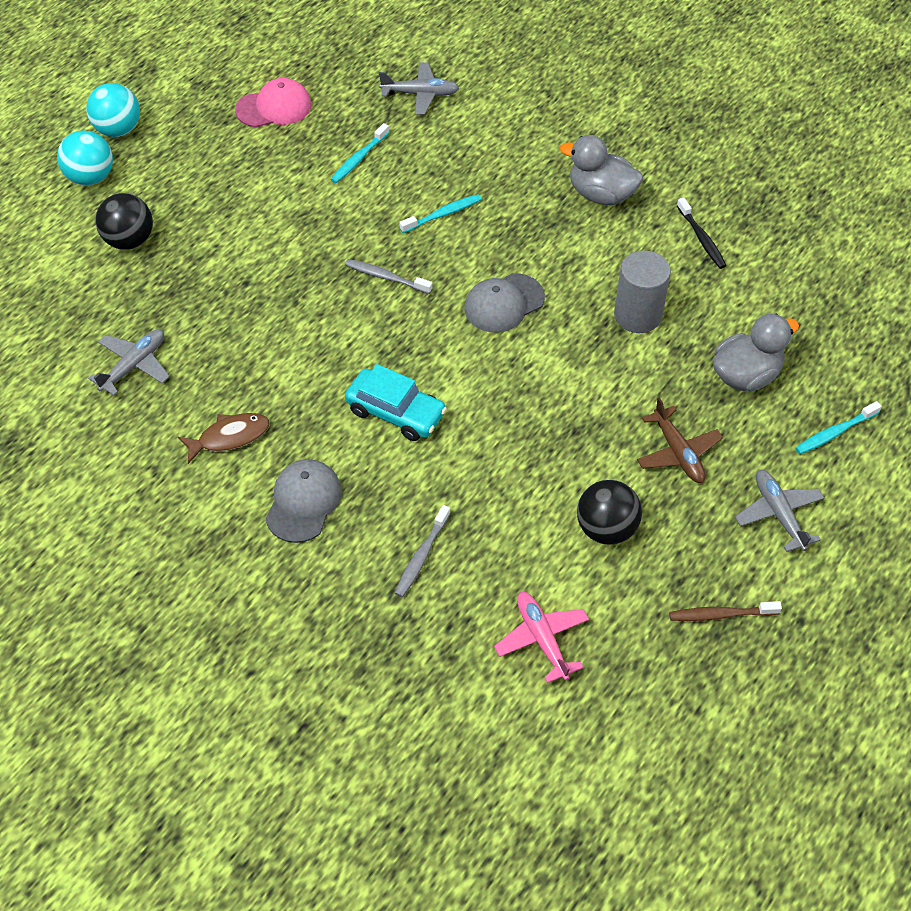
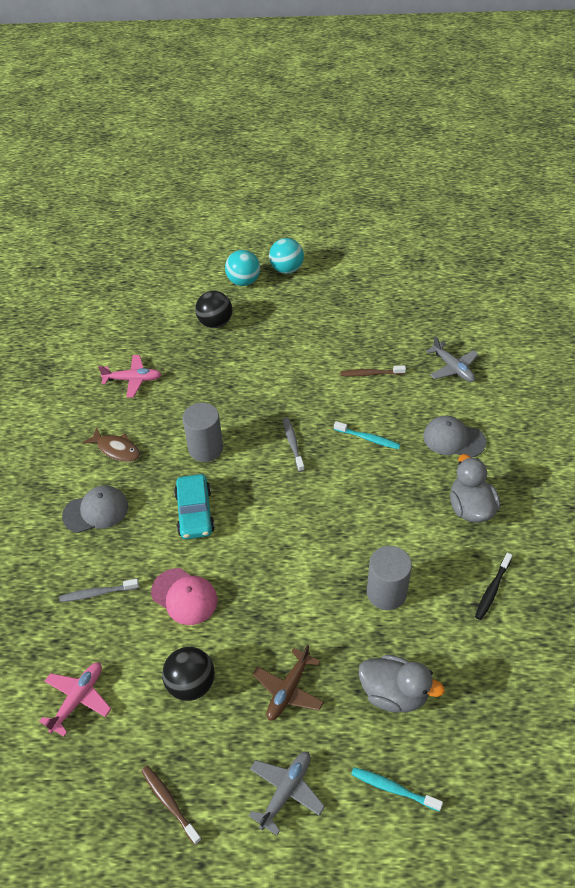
camera: 55 degrees right, 5 degrees down
(134, 365) = (133, 380): grey plane -> pink plane
(274, 107) = (369, 315): pink cap -> pink cap (184, 596)
(315, 354) = (205, 448): none -> grey cylinder
(359, 158) = (371, 374): turquoise toothbrush -> brown toothbrush
(504, 303) = (327, 513): grey cap -> grey cap (453, 439)

